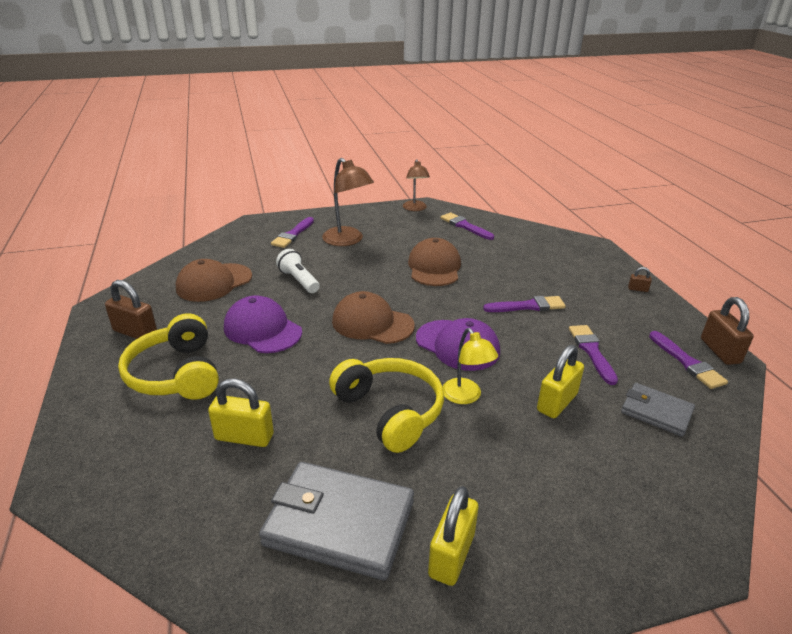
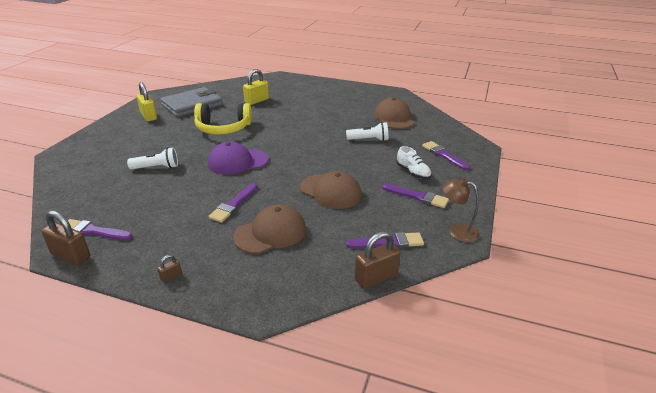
camera: 125 degrees right, 0 degrees up
(135, 332) = (361, 95): brown padlock -> brown padlock (376, 277)
(176, 374) = (316, 97): yellow headphones -> none
(262, 329) = (327, 119): purple cap -> none
(347, 240) = (413, 172): brown lamp -> white shoe
(372, 323) = (293, 146): brown cap -> brown cap (270, 233)
(466, 397) = (201, 147): yellow lamp -> none
(557, 402) = (156, 167): yellow padlock -> white flashlight
(591, 351) = (162, 201): purple brush -> purple brush (418, 197)
(656, 412) = (100, 191): grey wallet -> none

